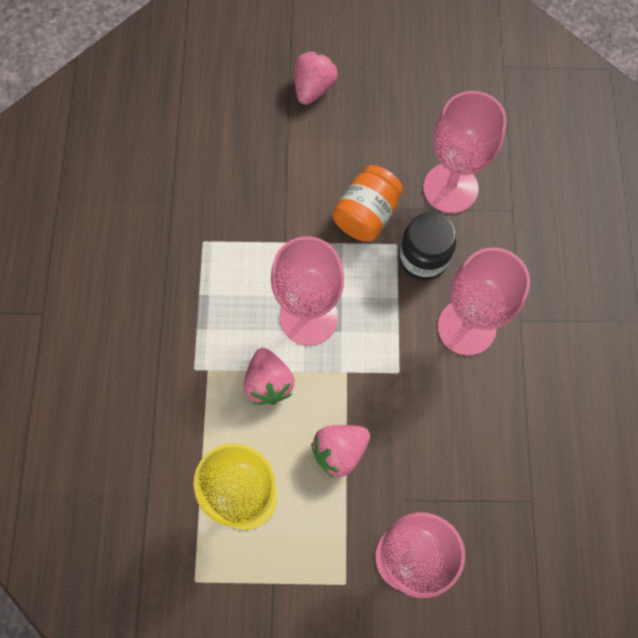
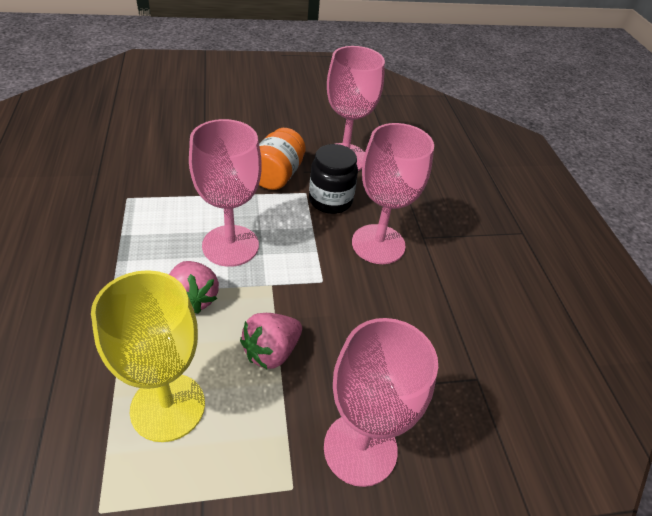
camera: 15 degrees left, 25 degrees down
(313, 88) = (225, 106): pink strawberry -> none

